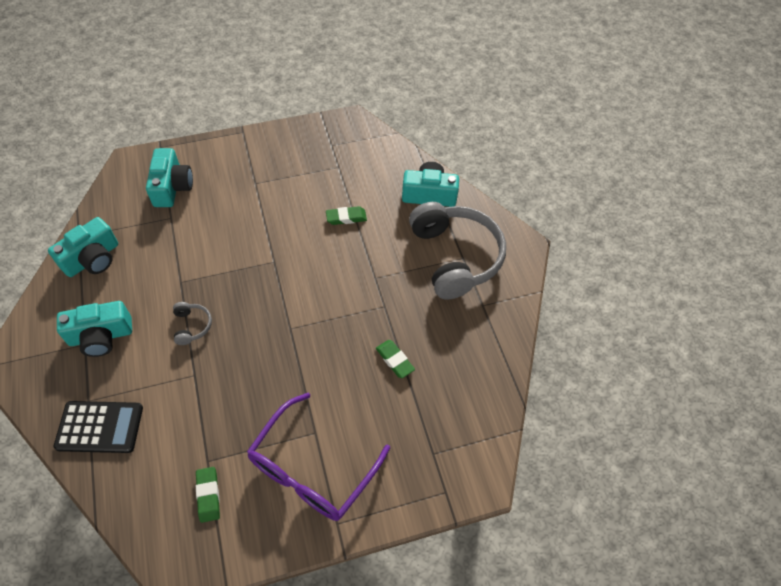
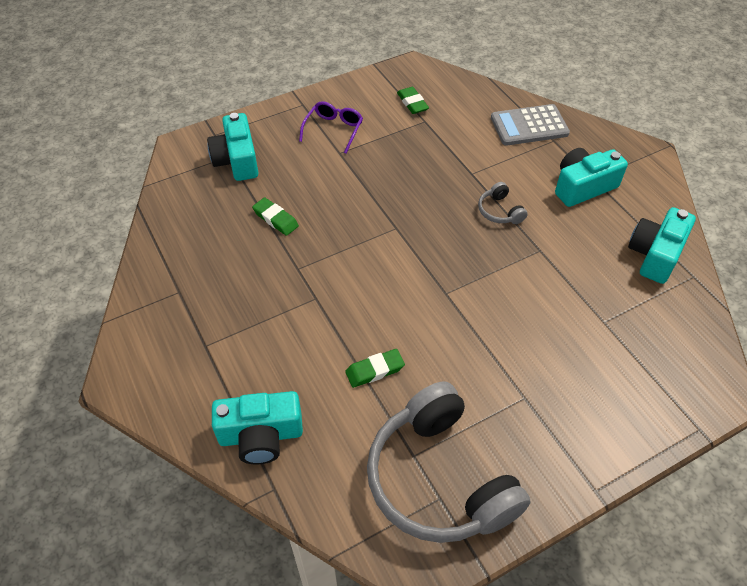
camera: 170 degrees right, 5 degrees down
(100, 427) = (529, 126): black calculator -> grey calculator
(172, 187) = (633, 365): turquoise camera -> turquoise camera (237, 160)
(312, 469) = (333, 130): purple glasses -> purple glasses, size x0.53
(455, 257) = (215, 344): grey headphones -> grey headphones (439, 478)

